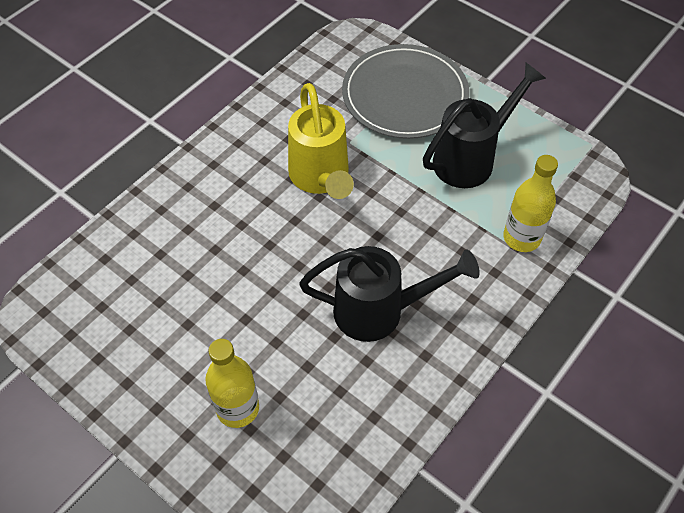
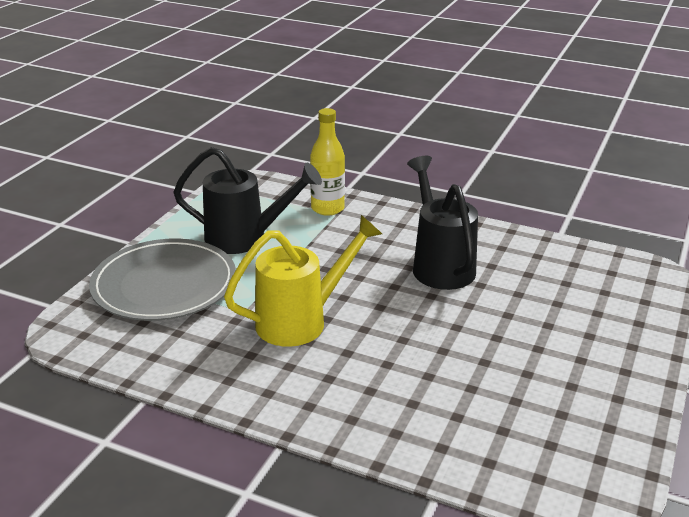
camera: 105 degrees left, 25 degrees down
(237, 408) = (585, 323): yellow bottle -> none
(471, 158) = (245, 239): black watering can -> black watering can turned 150 degrees clockwise

